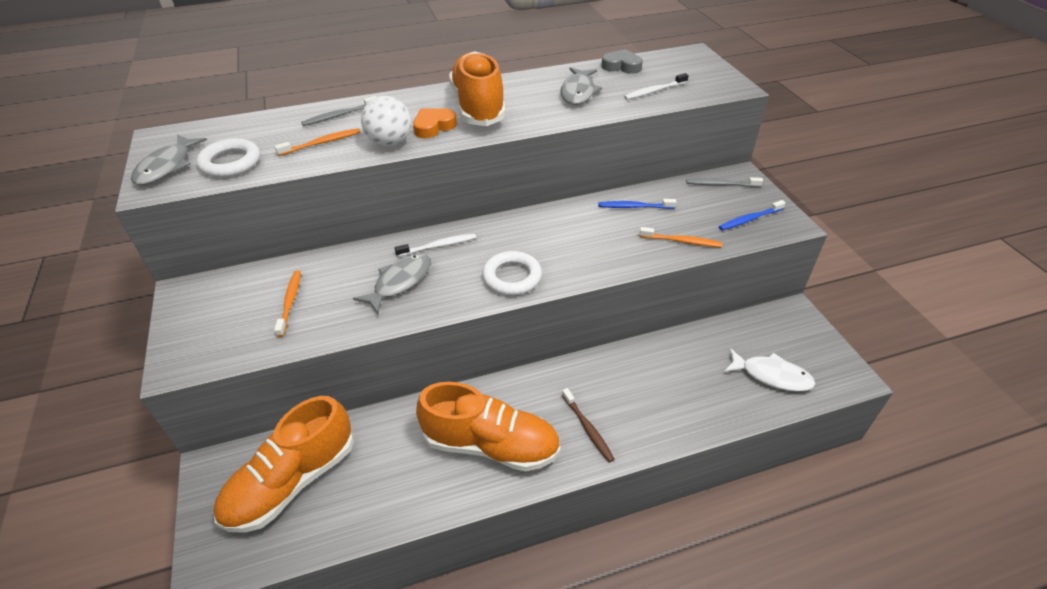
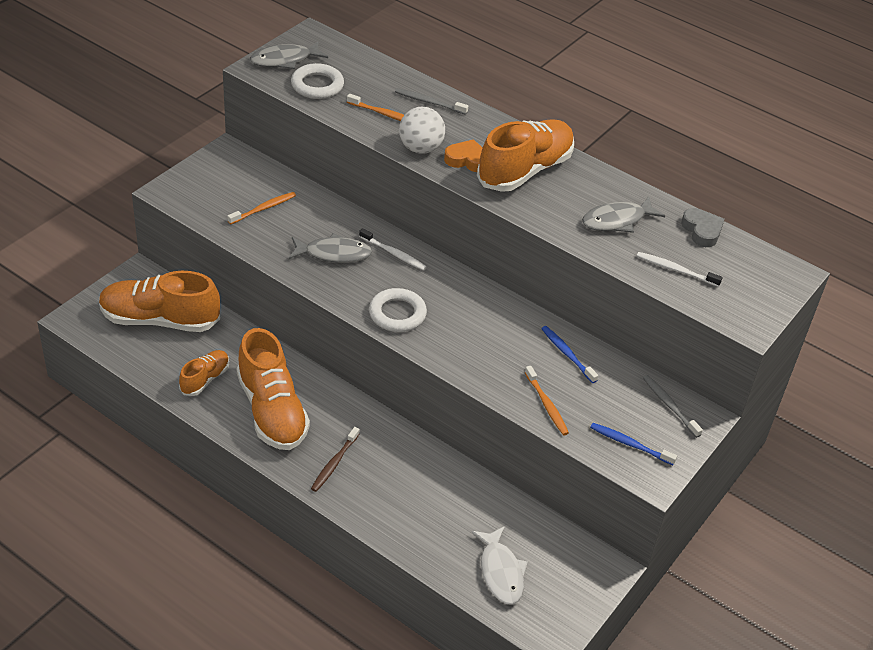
camera: 50 degrees right, 0 degrees up
(406, 481) = (205, 379): none -> orange shoe

